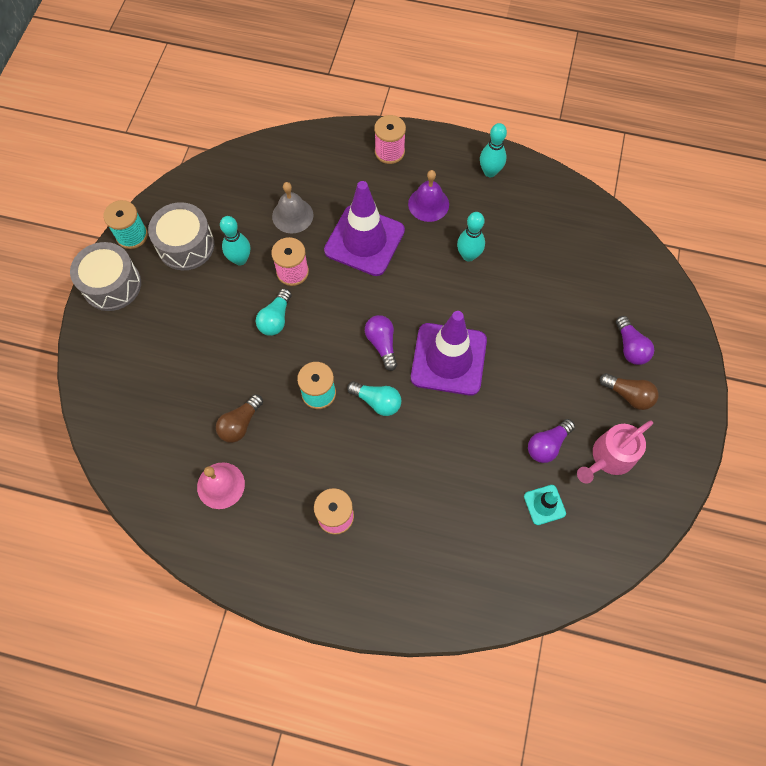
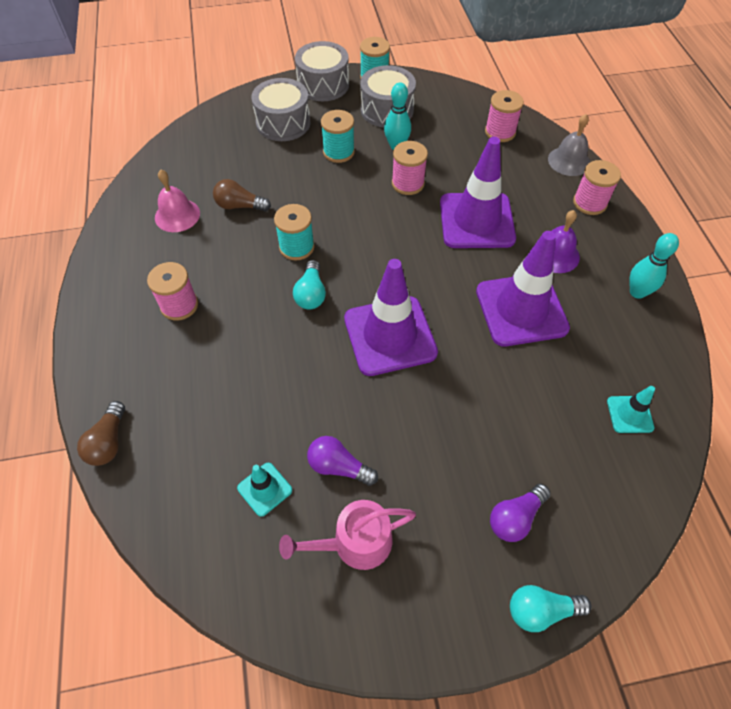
camera: 65 degrees right, 10 degrees down
(146, 343) = (283, 123): none -> grey drum
(218, 311) = (338, 152): none -> turquoise spool
(272, 170) = (500, 132): none -> pink spool
(276, 319) = (353, 190): turquoise light bulb -> turquoise light bulb (541, 610)
(292, 215) = (465, 162): grey bell -> grey bell (569, 161)
(382, 344) = (374, 275): purple light bulb -> none
(468, 255) = (521, 310): turquoise bowling pin -> purple traffic cone
(585, 236) = (629, 414): none -> turquoise traffic cone
(609, 457) = (355, 542): pink watering can -> pink watering can turned 45 degrees counterclockwise
(628, 395) = (449, 537): brown light bulb -> brown light bulb (108, 442)

